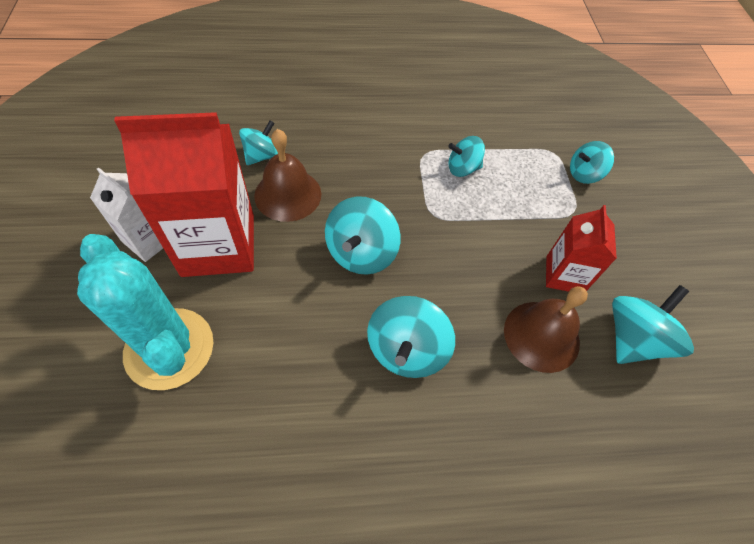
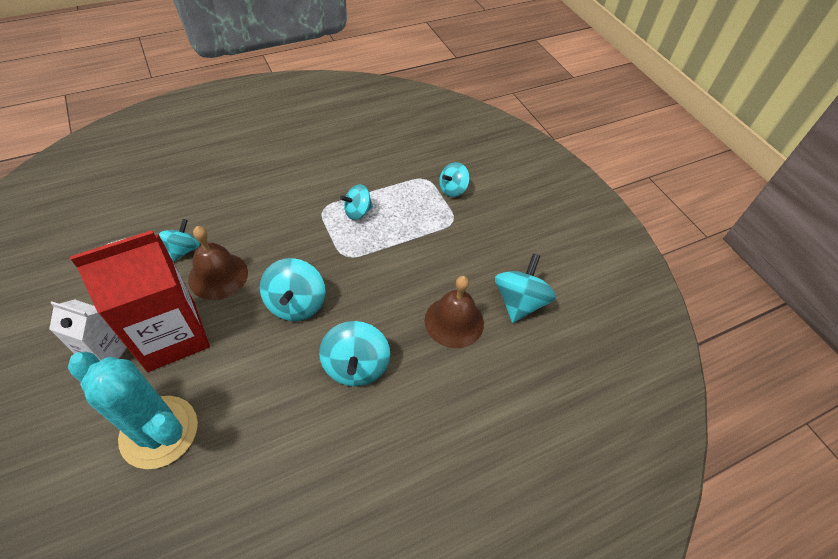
camera: 20 degrees left, 5 degrees down
(564, 275) = (458, 271): red carton -> none

